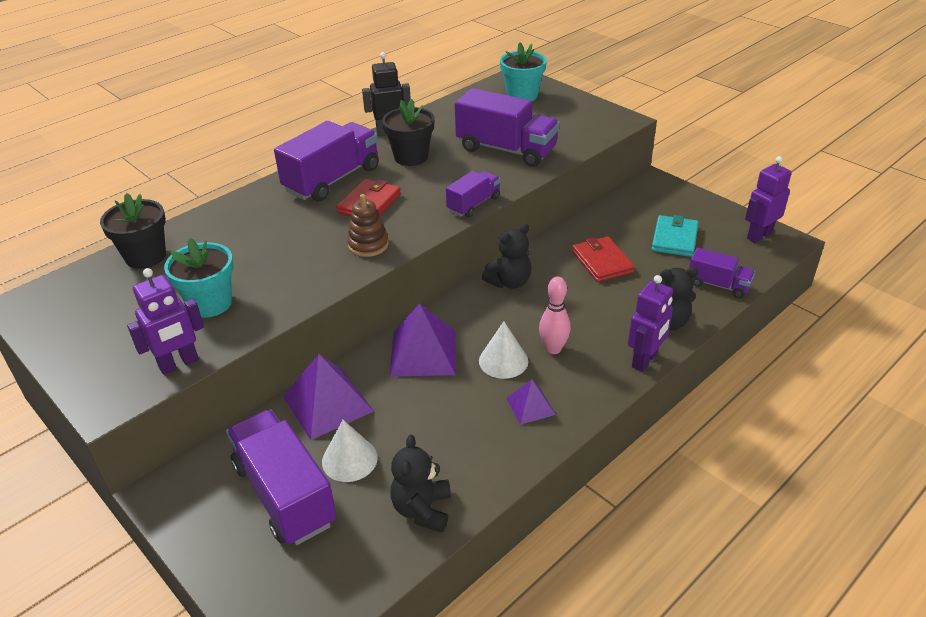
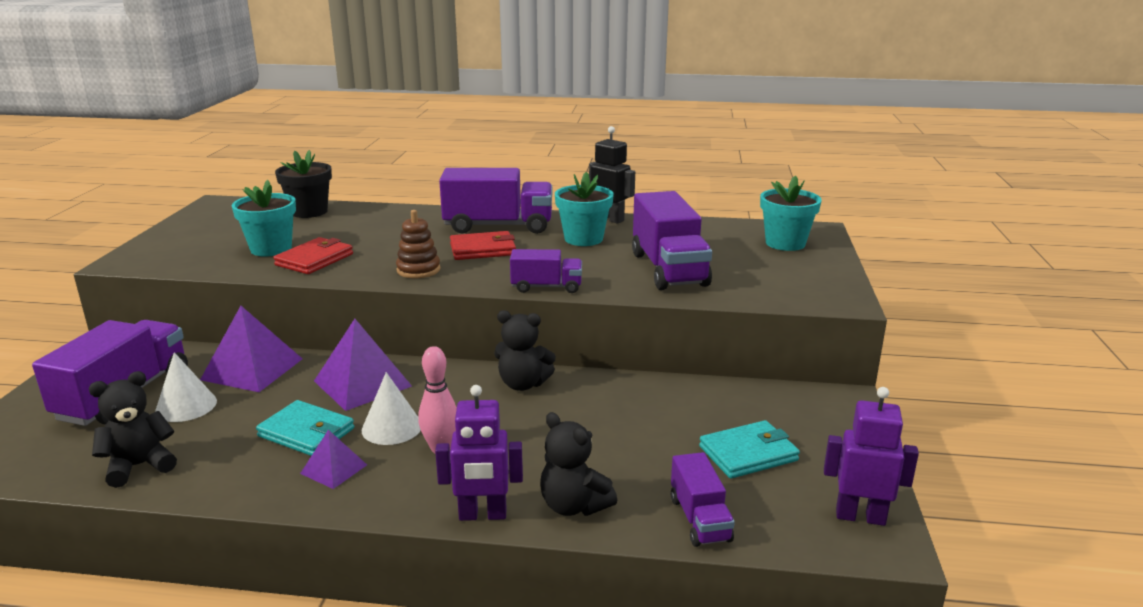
camera: 50 degrees right, 15 degrees down
(179, 364) = (185, 266): purple robot -> none
(411, 157) = (583, 239): black flower pot -> turquoise flower pot
(466, 404) = (306, 432): none -> turquoise wallet
(602, 262) = (631, 422): red wallet -> red wallet (314, 259)

